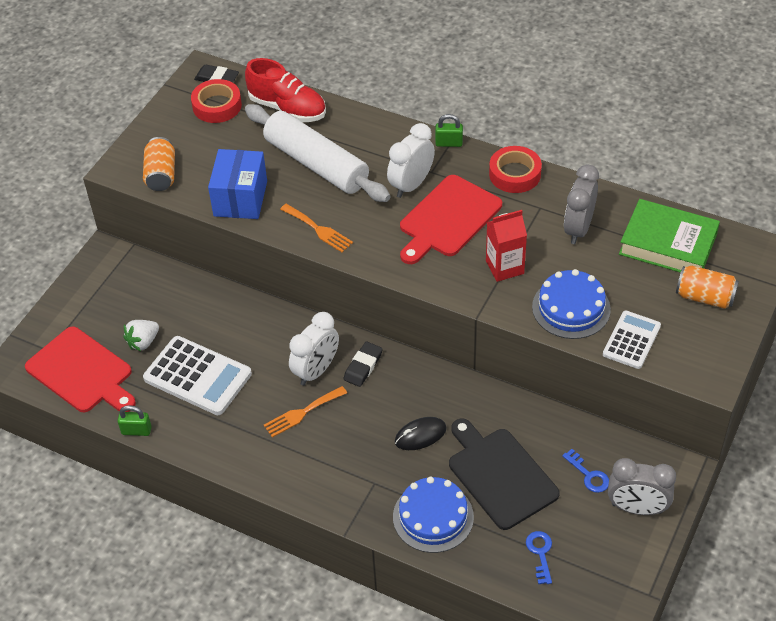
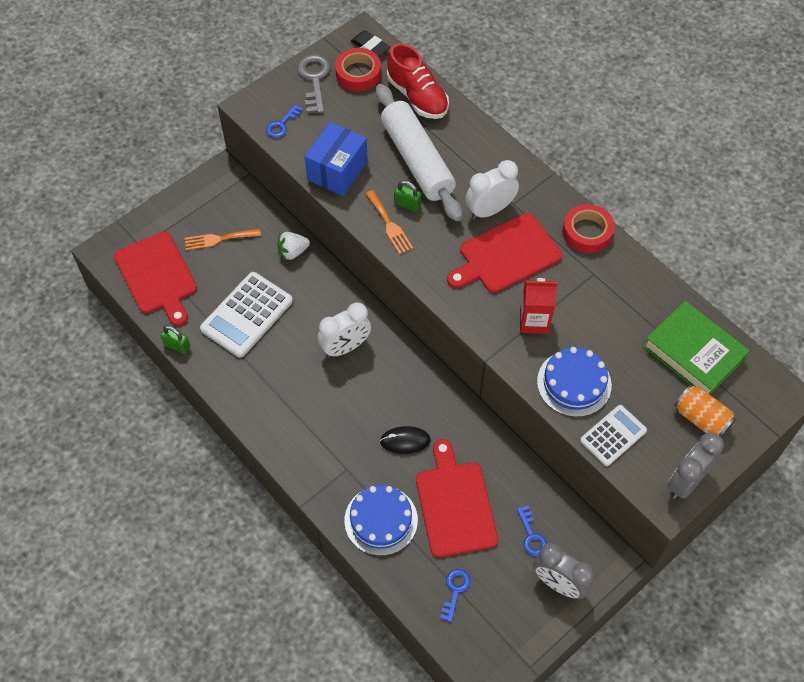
camera: 20 degrees right, 10 degrees up
(143, 342) = (217, 267): white strawberry -> white strawberry (293, 252)
(161, 175) = (282, 124): orange can -> blue key
(174, 124) = (314, 79): none -> grey key
(197, 376) = (247, 315): white calculator -> white calculator turned 75 degrees clockwise
(303, 412) = (317, 381): orange fork -> orange fork (219, 239)
(363, 366) = (386, 358): black eraser -> none
(449, 143) = (542, 180): green padlock -> green padlock (407, 204)
(499, 475) = (455, 504): black cutting board -> red cutting board
(578, 229) = (618, 307): grey clock -> grey clock (686, 481)

